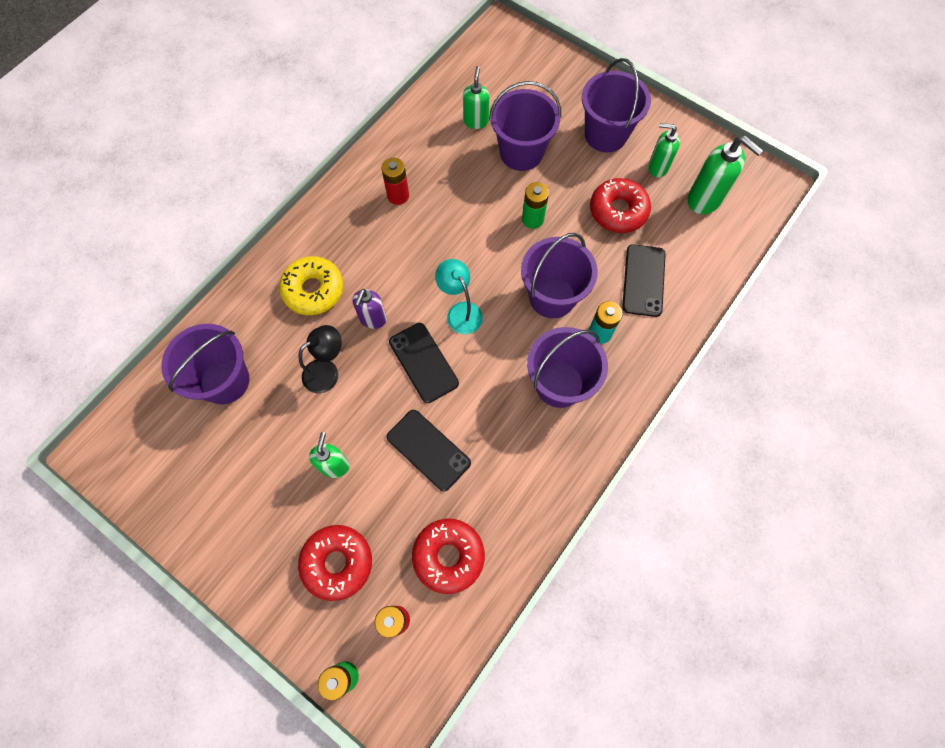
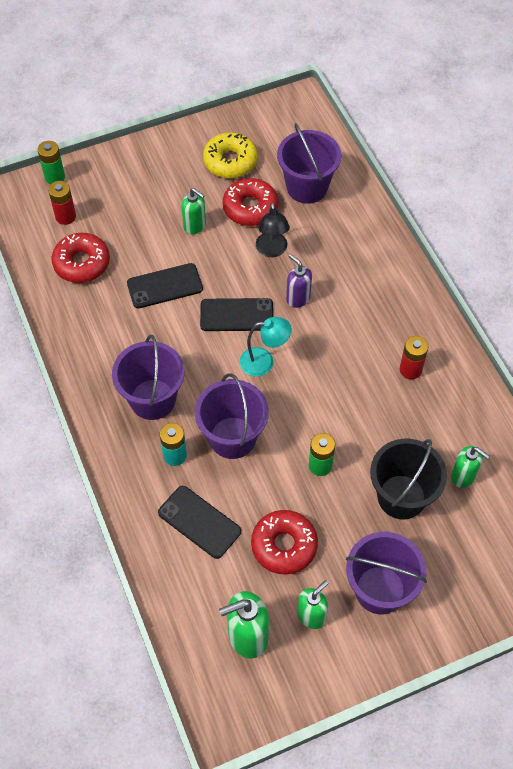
camera: 120 degrees right, 10 degrees down
(313, 290) = (350, 270): yellow donut -> yellow donut (230, 161)
(337, 563) = (126, 201): red donut -> red donut (250, 208)
(521, 153) = (401, 497): purple bucket -> black bucket

